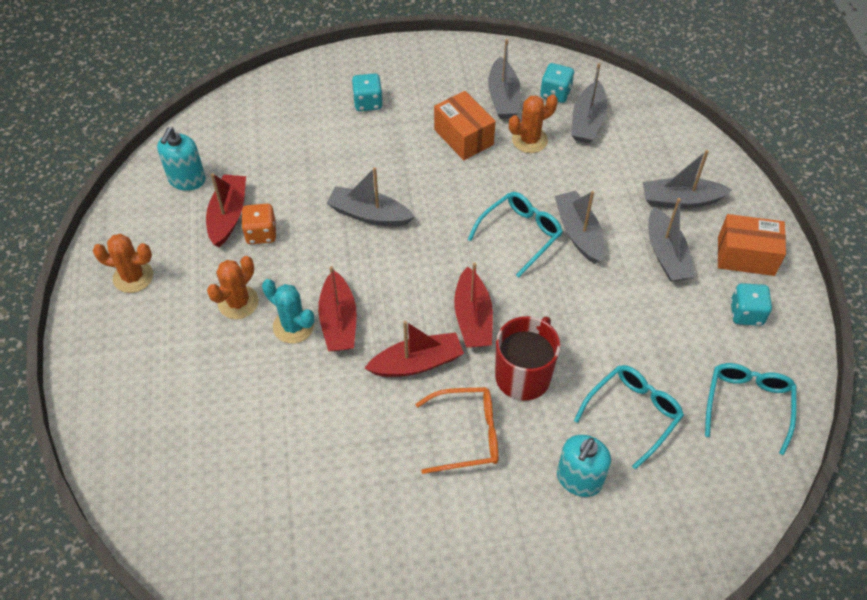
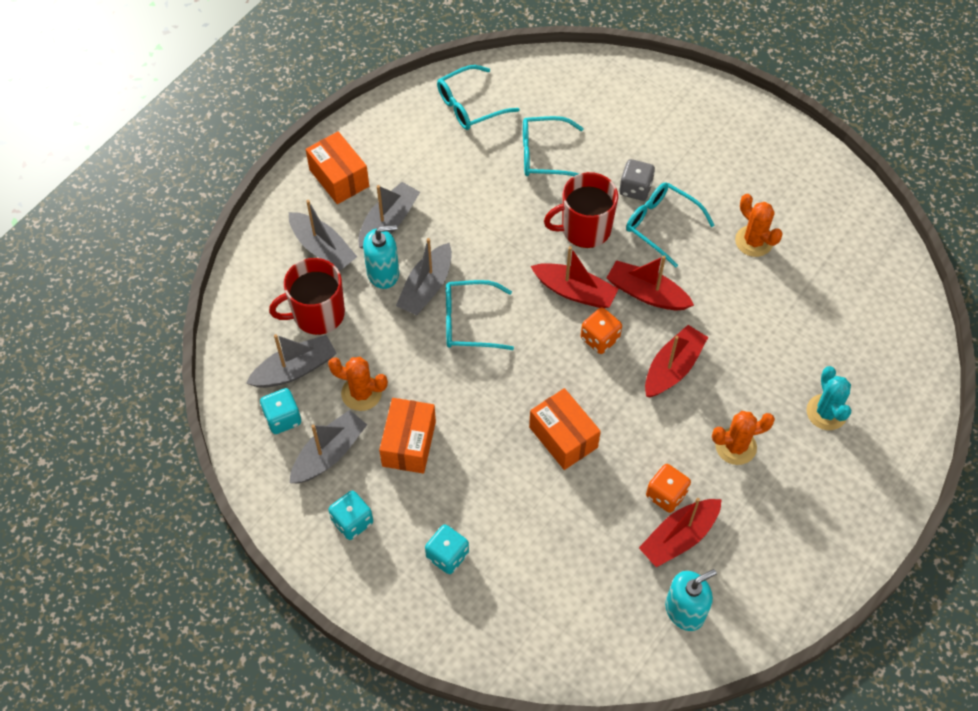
camera: 135 degrees left, 5 degrees up
(133, 277) = (804, 542): orange cactus -> orange cactus (754, 241)
(293, 326) = (709, 391): turquoise cactus -> turquoise cactus (826, 412)
(369, 214) = (563, 437): grey boat -> orange box
(415, 298) = (600, 338): none -> orange dice
(466, 434) = (661, 225): orange glasses -> turquoise glasses
(473, 318) = (575, 291): red boat -> red boat turned 75 degrees clockwise
(524, 450) = (635, 189): none -> grey dice
(579, 479) = (620, 150): turquoise soap dispenser -> turquoise soap dispenser (383, 273)
(621, 160) = (317, 314): none -> red mug
(746, 313) = (394, 148): turquoise dice -> turquoise dice (352, 521)

